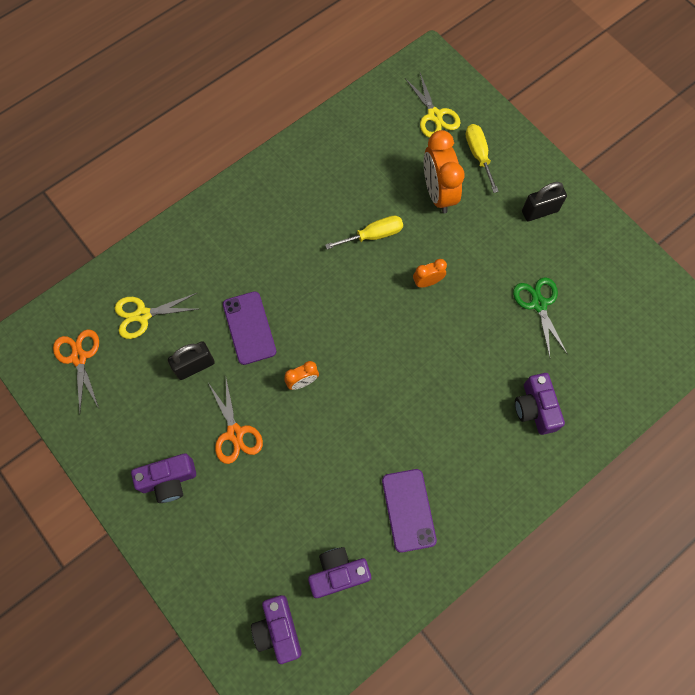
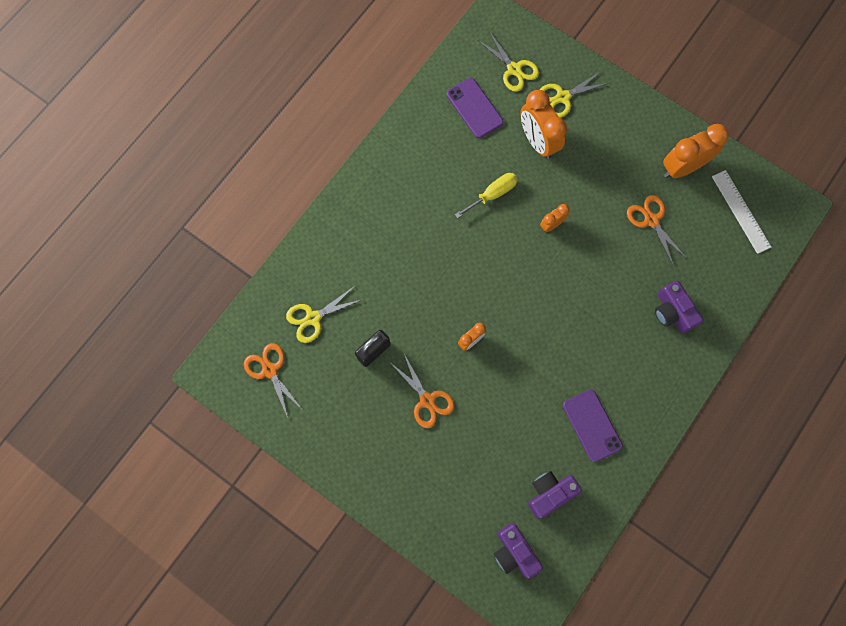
camera: 15 degrees left, 5 degrees up
(168, 480) = (384, 455): purple camera -> none
(249, 328) = (410, 305): purple phone -> purple phone (474, 108)
(478, 155) = (563, 97): yellow screwdriver -> yellow scissors
(538, 304) = (651, 220): green scissors -> orange scissors
(539, 211) = (630, 136): black padlock -> none
(589, 257) = (682, 167): none -> orange clock
(642, 319) = (741, 211): none -> white ruler

